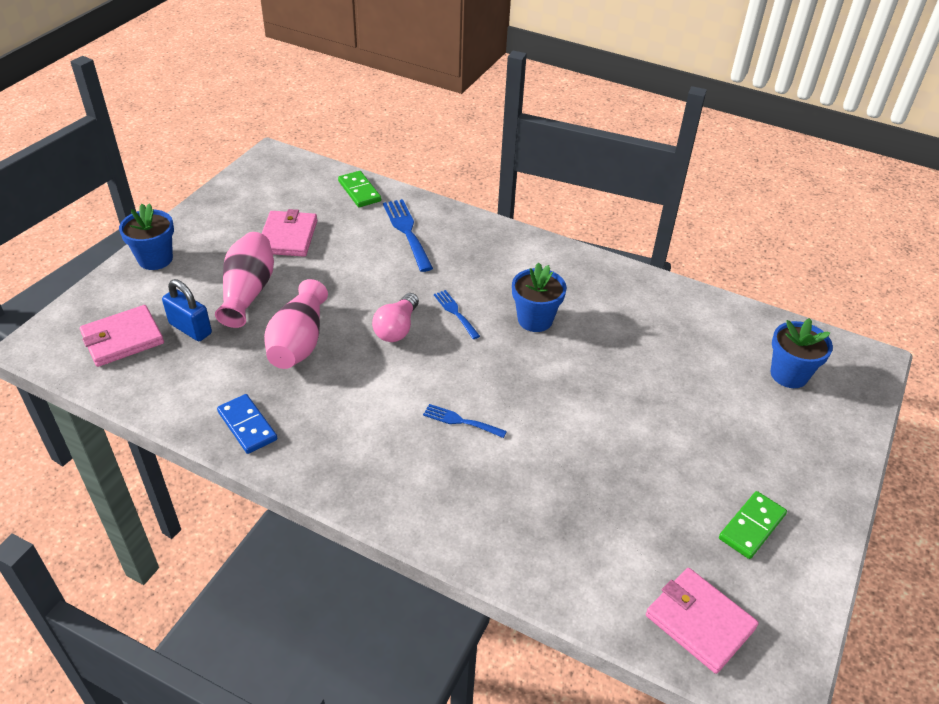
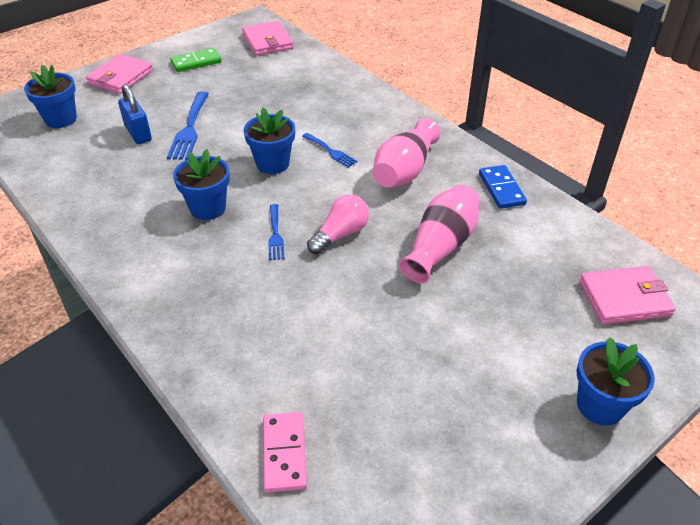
camera: 155 degrees left, 0 degrees up
(190, 328) = (551, 290): blue padlock -> blue padlock (138, 133)
(248, 291) = (483, 319): pink vase -> pink vase (404, 171)
(288, 237) = (417, 391): pink wallet -> pink wallet (121, 77)
(359, 191) = (284, 453): green domino -> pink domino
(407, 232) = (261, 352): blue fork -> blue fork (190, 129)
(512, 385) = (272, 164): none -> blue flower pot

